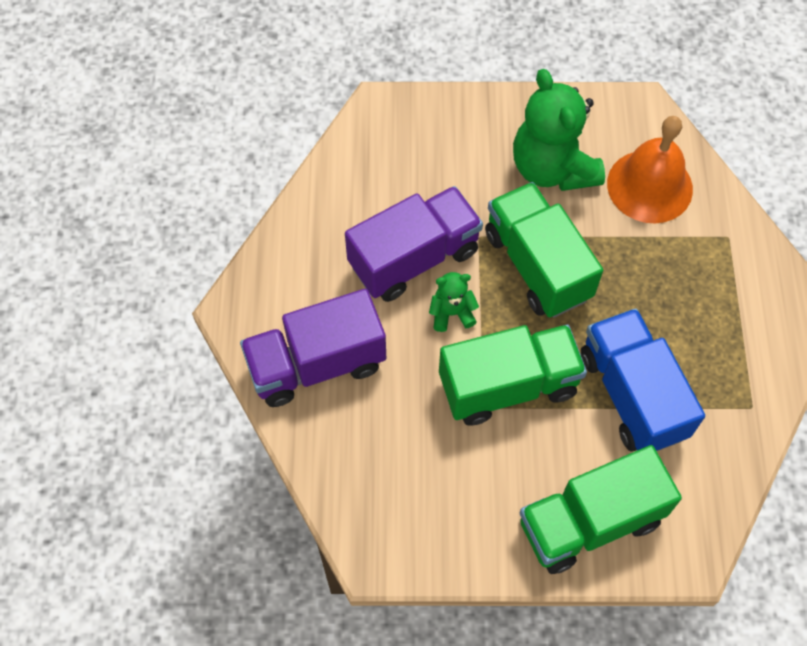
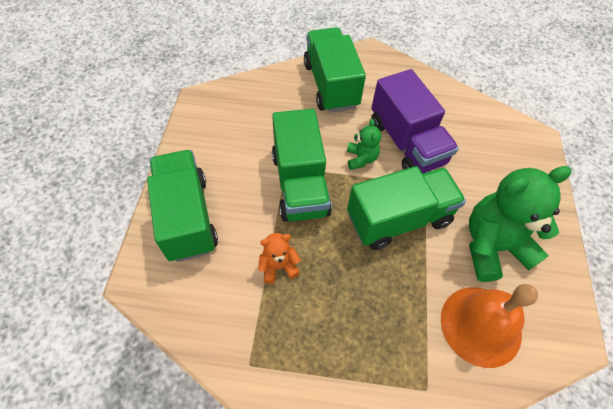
camera: 95 degrees right, 5 degrees down
(316, 364) = (330, 85): purple truck -> green truck
(632, 395) = (278, 266): blue truck -> orange teddy bear

